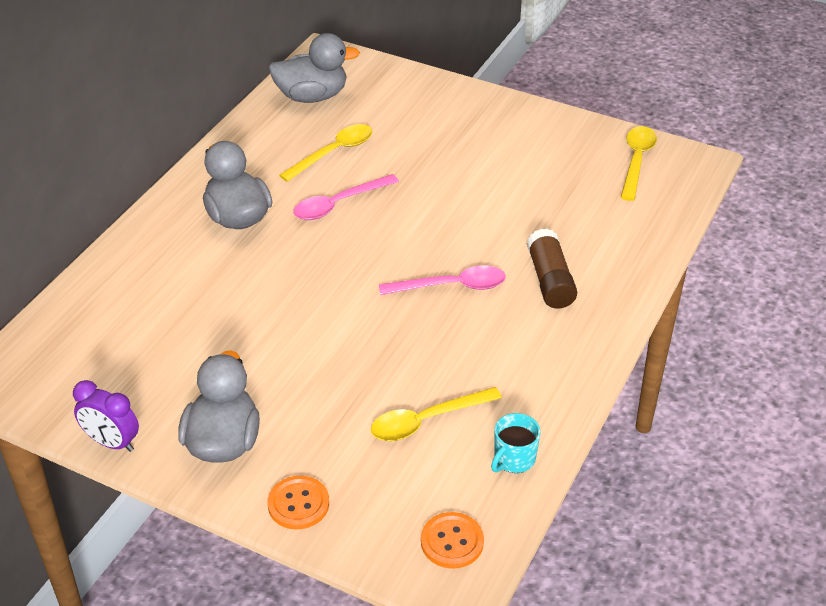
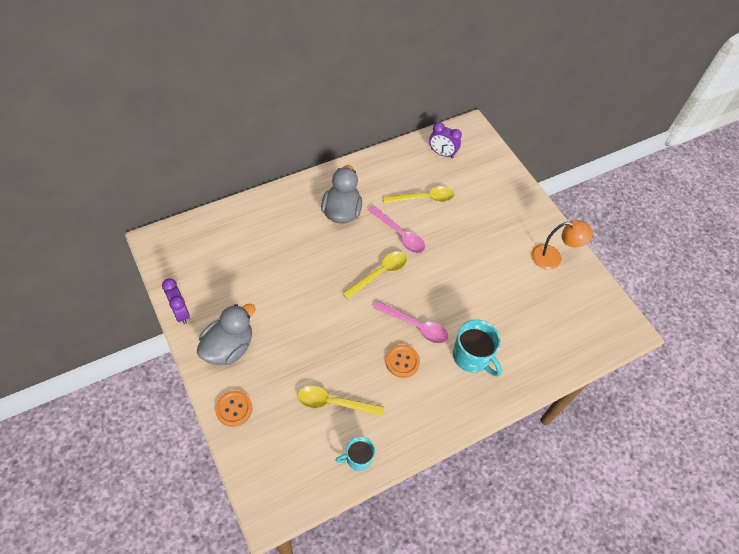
camera: 30 degrees right, 15 degrees up
(312, 96) = (442, 153): grey duck -> purple clock
(338, 204) = (399, 234): pink spoon -> pink spoon turned 135 degrees counterclockwise
(452, 542) = (287, 485): orange button -> orange button (402, 361)
(548, 137) = (553, 258): none -> orange lamp
(550, 280) = (472, 357): brown glue stick -> turquoise mug
(636, 161) = (592, 306): yellow spoon -> yellow spoon (379, 274)

